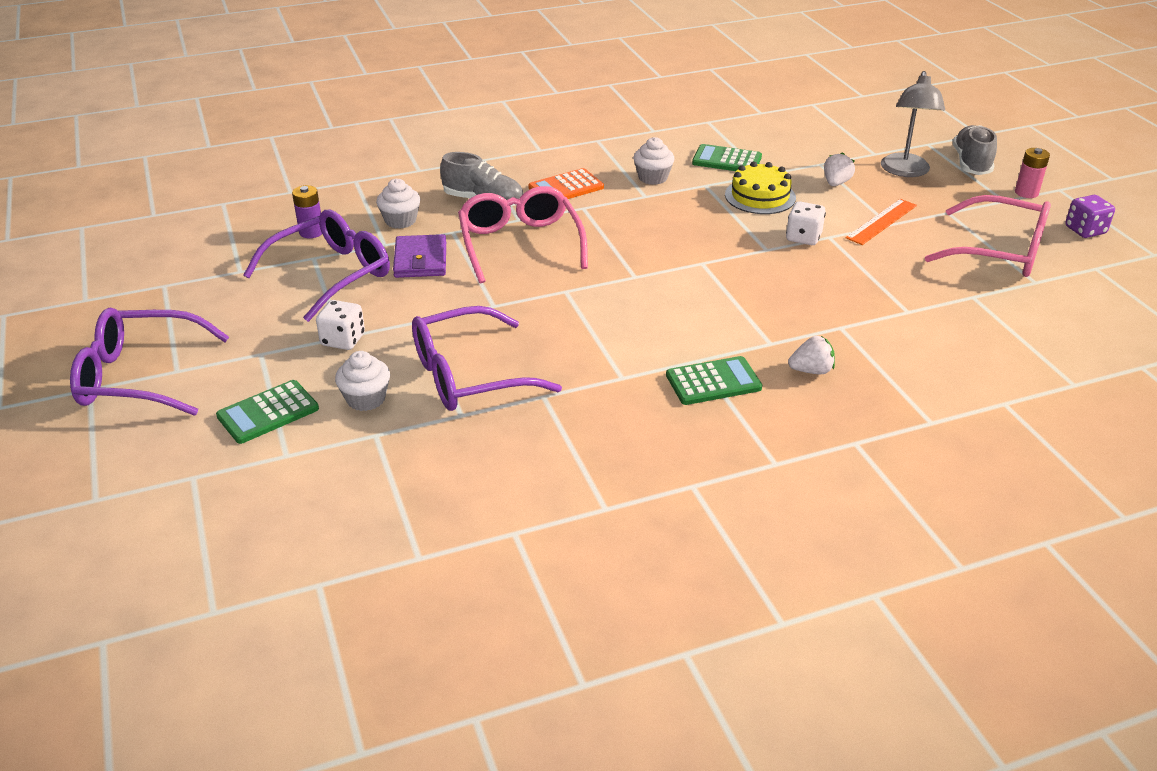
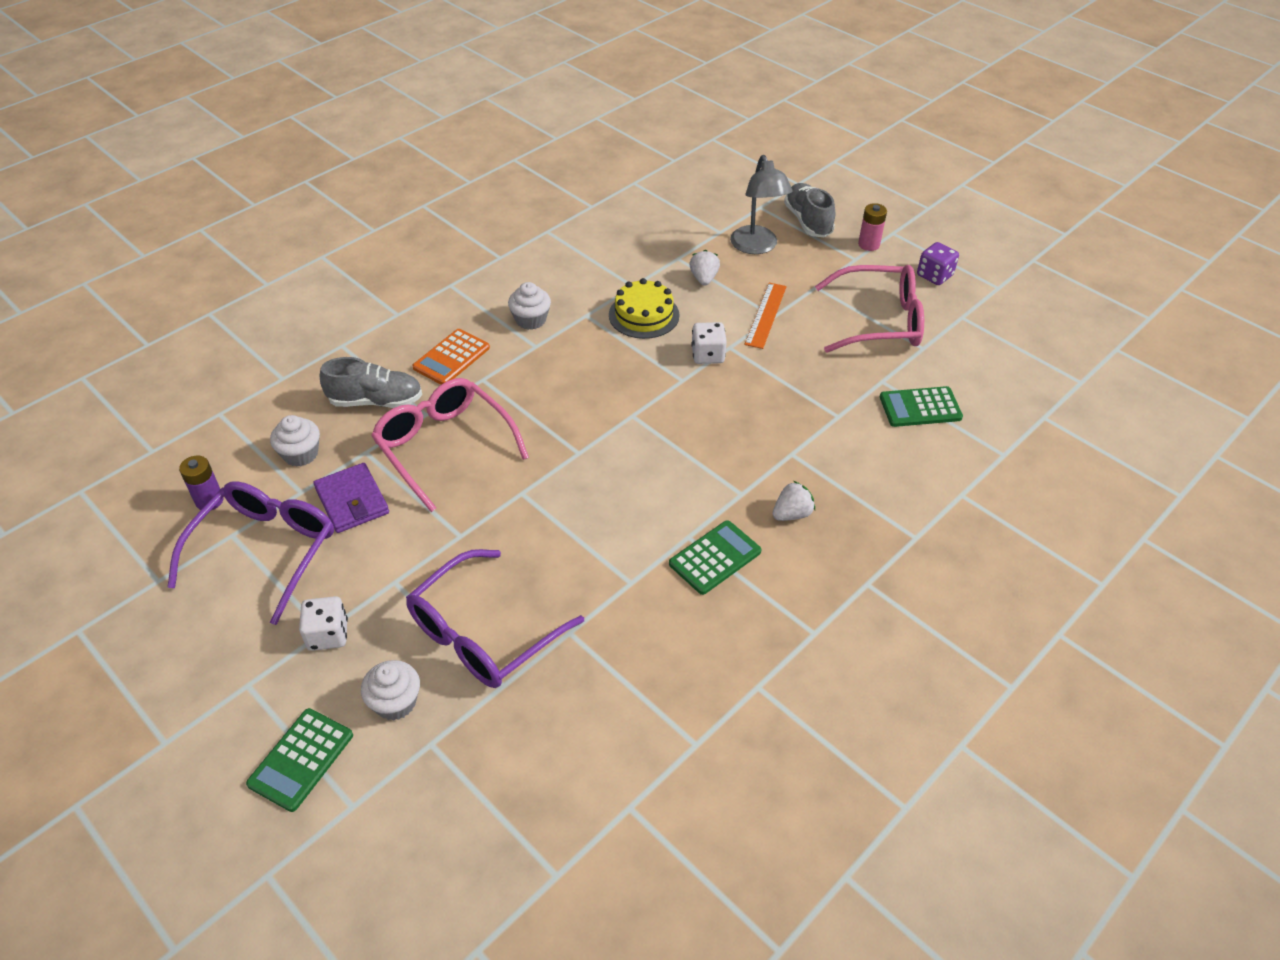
camera: 25 degrees left, 10 degrees up
(139, 377) = (125, 767): purple glasses -> none
(727, 160) = (590, 277): green calculator -> green calculator (920, 407)

